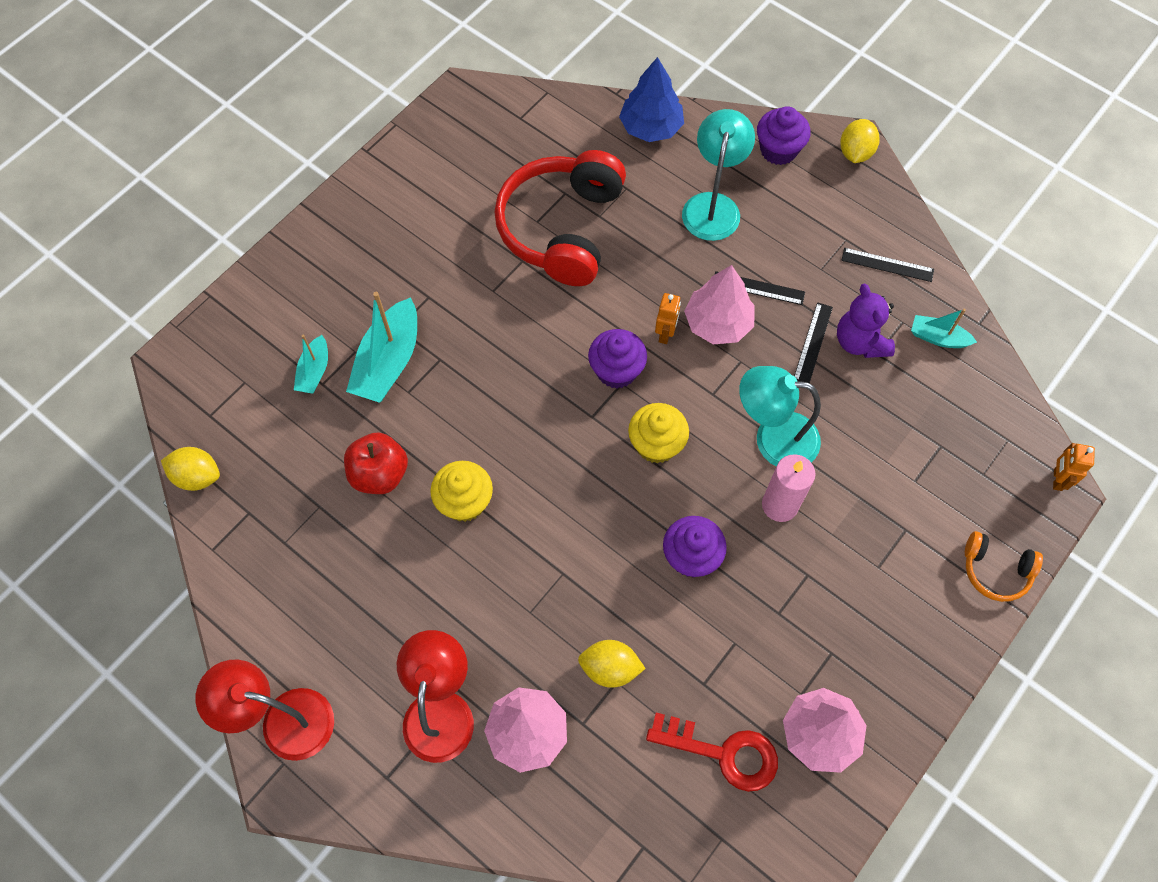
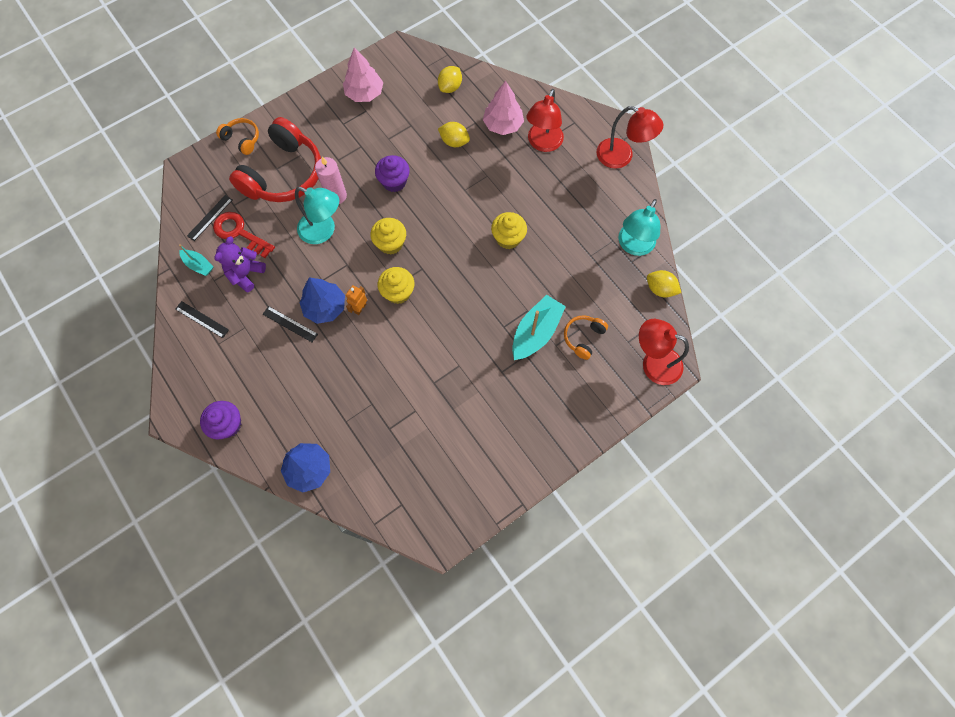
camera: 165 degrees left, 5 degrees up
(203, 361) = (653, 362): none -> red lamp
(314, 371) = (583, 338): turquoise boat -> orange headphones
(379, 474) = (553, 265): red apple -> none
(562, 228) = (400, 400): red headphones -> red headphones (284, 174)
(616, 371) = (398, 292): purple cupcake -> yellow cupcake
(713, 206) = (292, 391): turquoise lamp -> turquoise lamp (633, 246)
(718, 323) = (325, 307): pink tree -> blue tree
(723, 753) = (412, 96): red key -> red key (239, 233)
(812, 343) = (274, 280): black ruler -> black ruler (210, 218)
(855, 153) = (176, 408): yellow lemon -> yellow lemon (450, 87)
(860, 342) = (246, 274): purple teddy bear -> purple teddy bear turned 150 degrees counterclockwise
(1057, 479) = (182, 173): orange robot -> none

